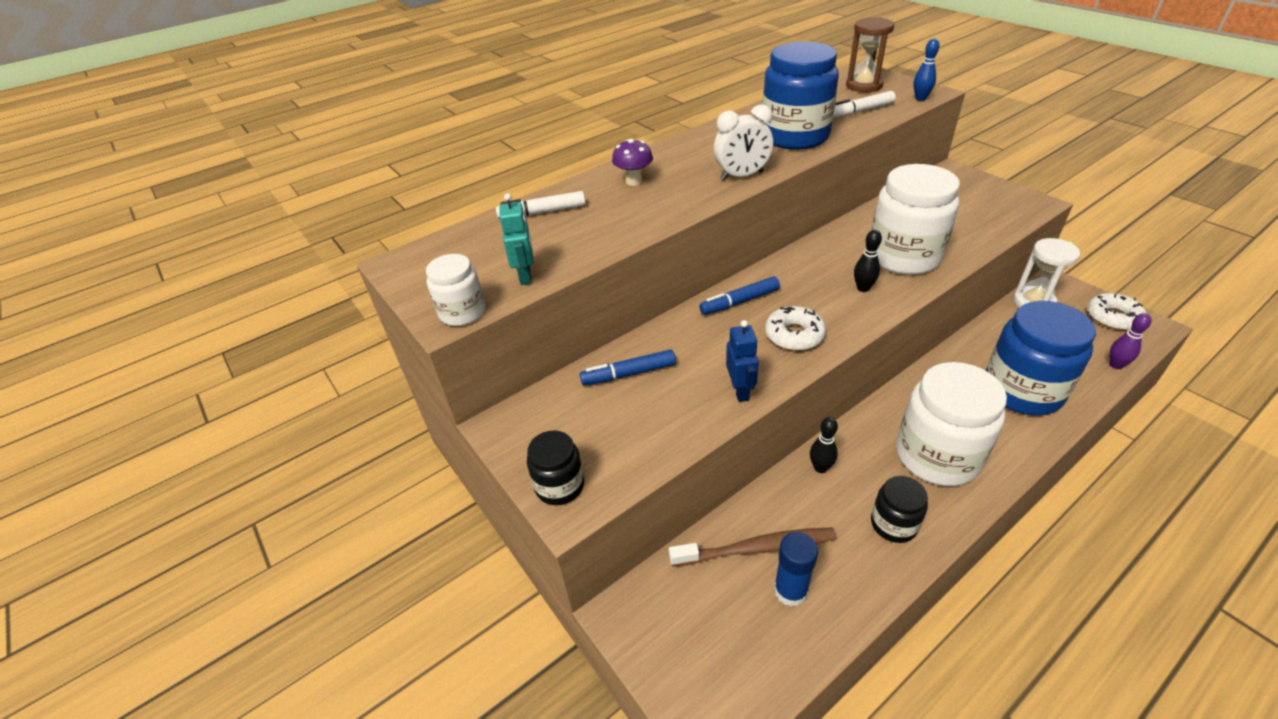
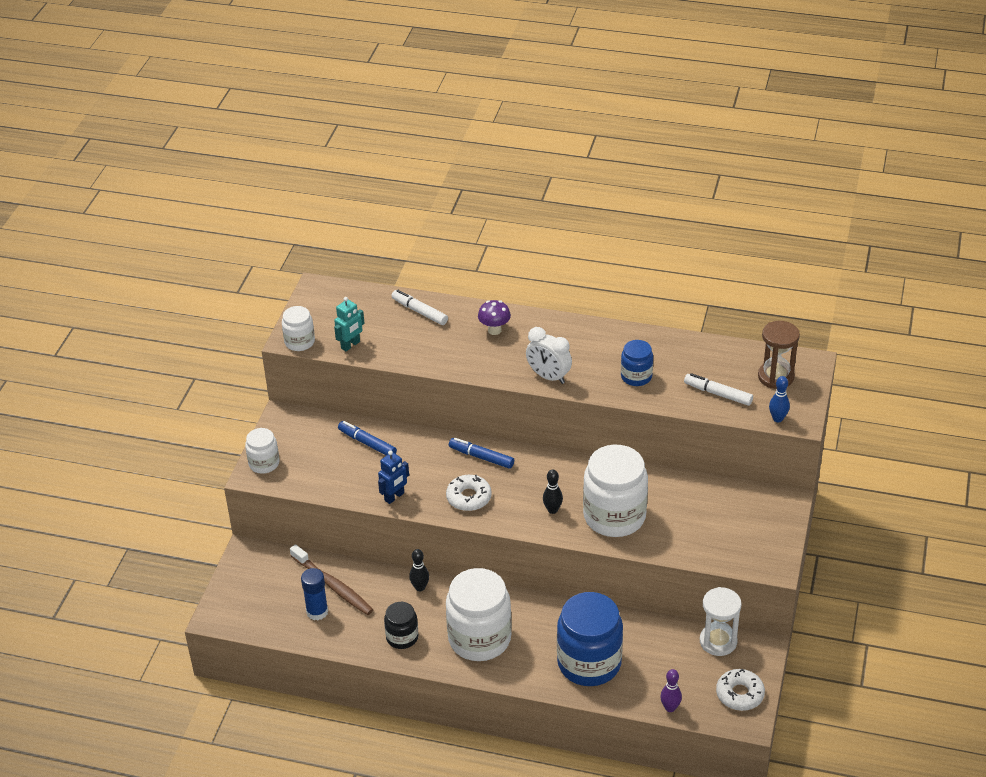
camera: 50 degrees right, 0 degrees up
(559, 486) = (264, 463): black jar -> white jar
(795, 136) = (636, 376): blue jar -> blue jar, size x0.52

